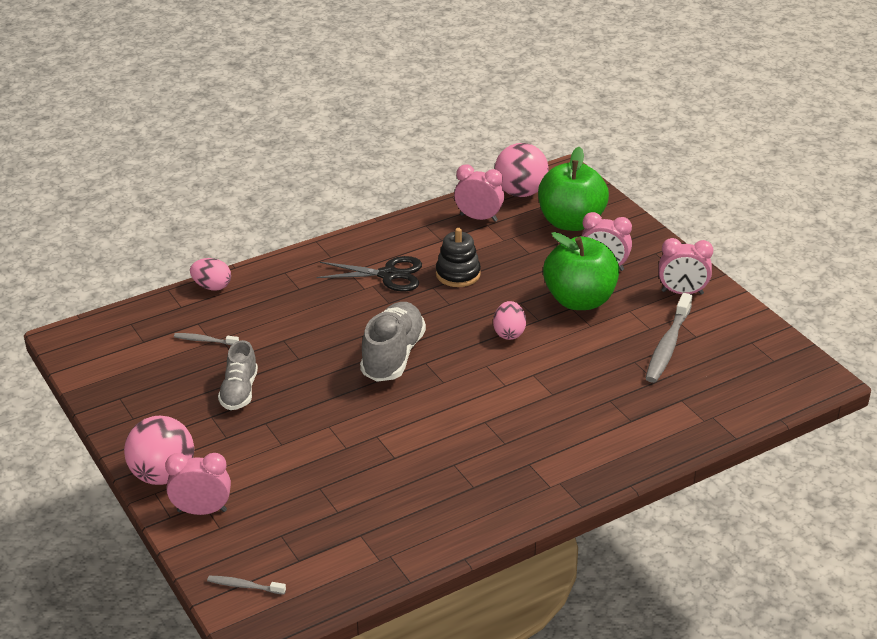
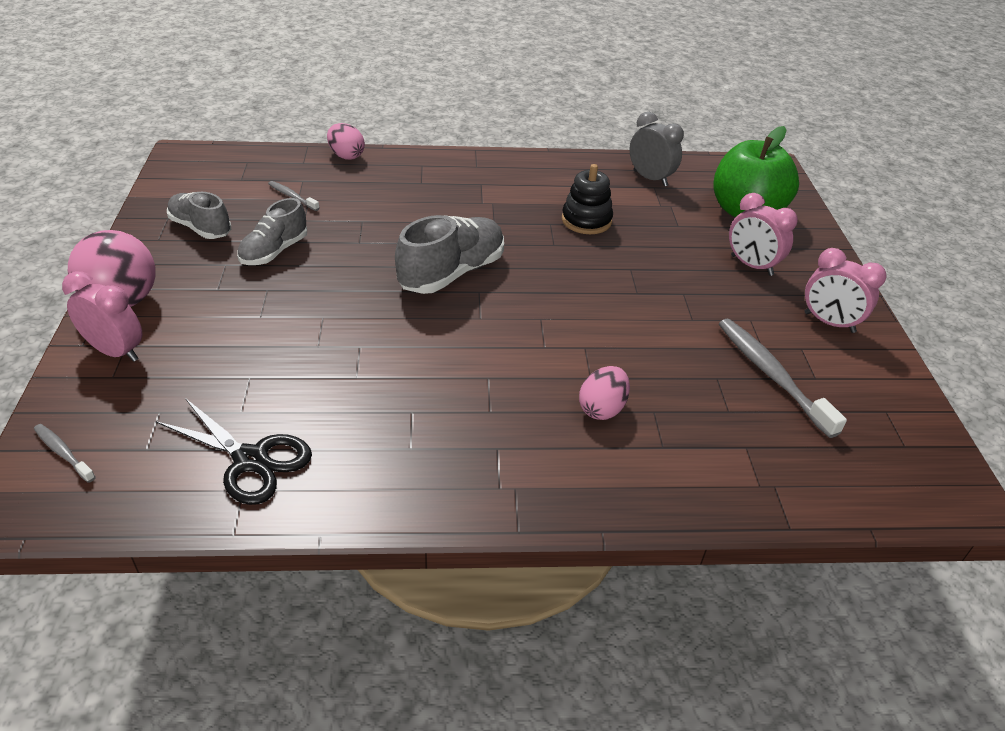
camera: 25 degrees right, 5 degrees up
(157, 395) = (200, 228): none -> grey shoe
(388, 275) = (516, 198): black scissors -> black scissors (251, 460)
(478, 218) = (650, 178): pink clock -> grey clock
(509, 333) = (593, 294): pink egg -> pink egg (602, 408)
(520, 192) = (711, 170): pink ball -> none
(579, 300) = (699, 289): green apple -> none
(668, 345) = (771, 375): grey toothbrush -> grey toothbrush turned 105 degrees clockwise

